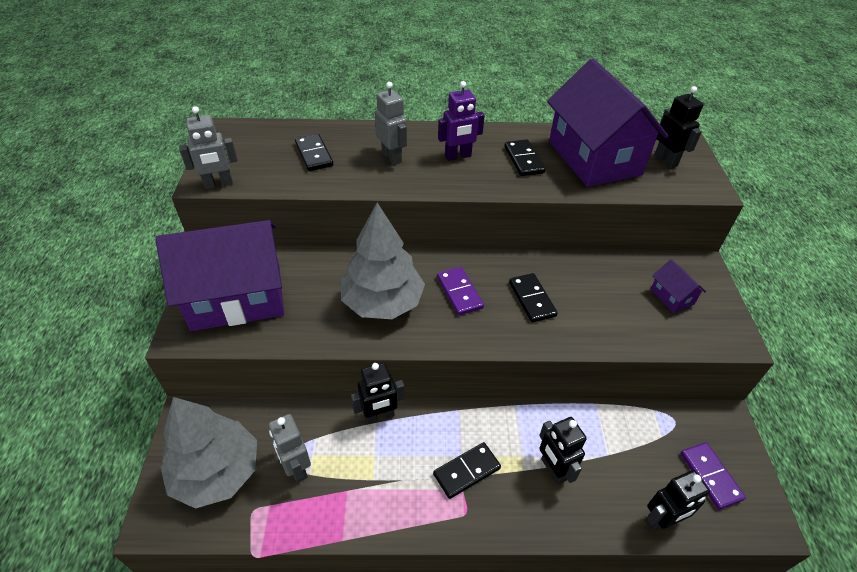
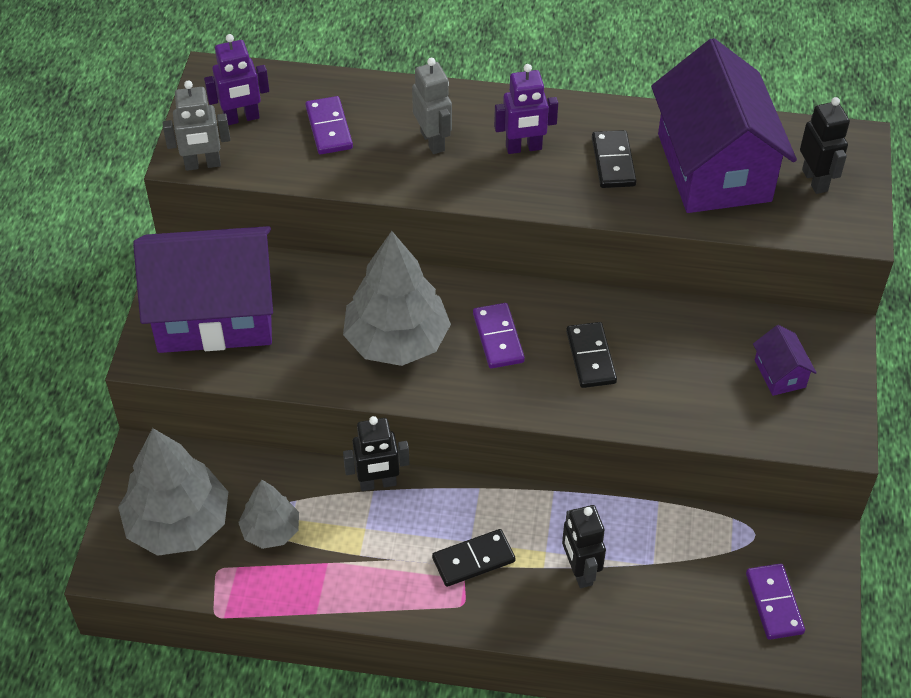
camera: 10 degrees right, 5 degrees up
(248, 153) = (241, 118): none -> purple robot
(296, 468) = (271, 530): grey robot -> grey tree
(314, 154) = (329, 128): black domino -> purple domino
(661, 520) = (693, 642): black robot -> none

